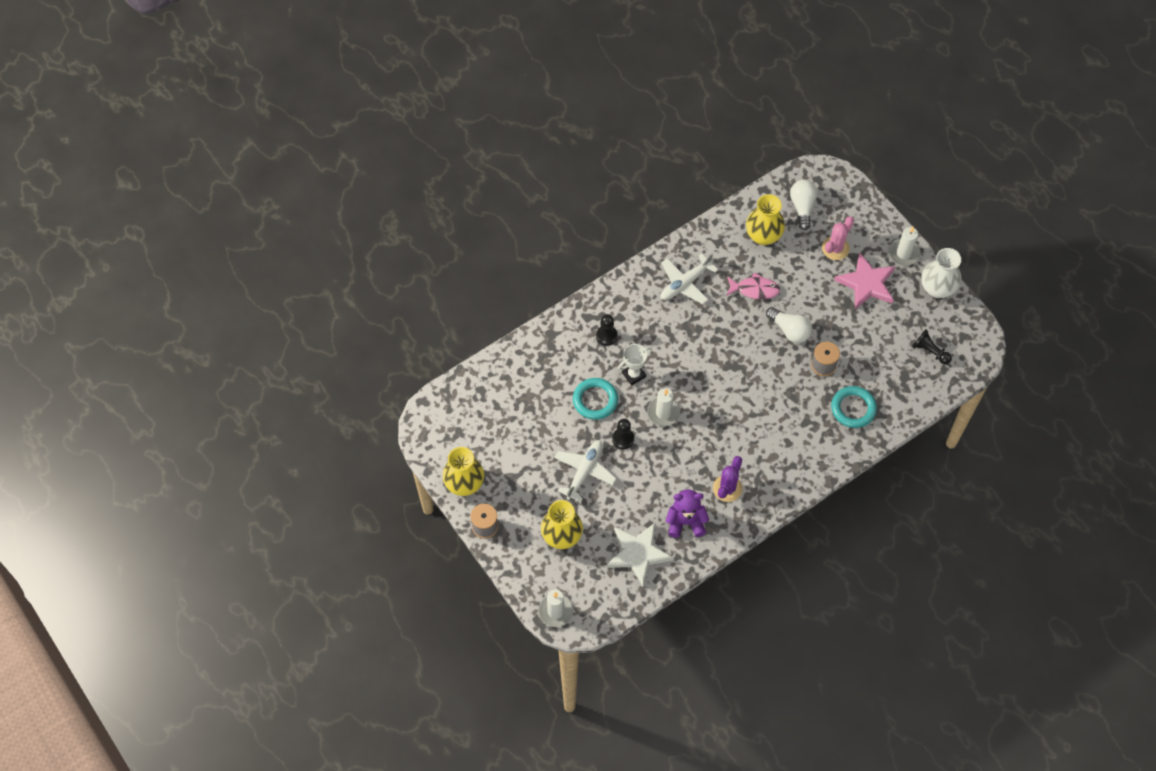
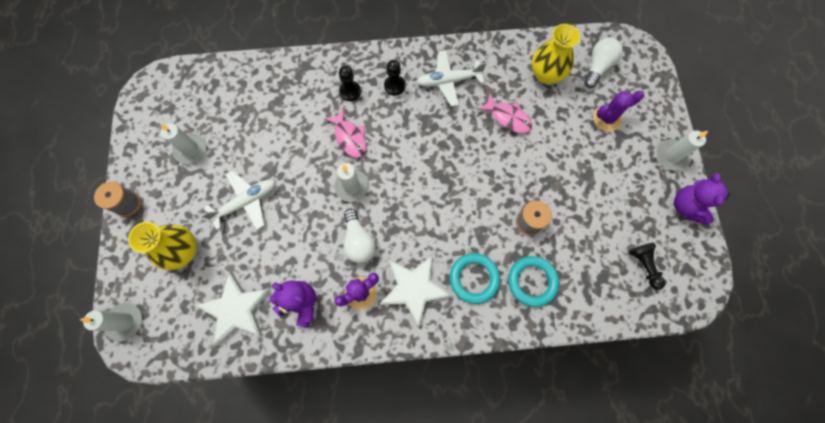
camera: 30 degrees right, 10 degrees up
(464, 484) = (140, 156): yellow vase -> none
(504, 455) = (191, 149): none -> white candle
(595, 400) = (301, 142): turquoise ring -> turquoise ring (474, 278)
(623, 439) = (300, 191): black pawn -> black pawn (394, 86)
(634, 374) = (349, 138): white trophy -> pink fish
(766, 463) = (414, 288): none -> white star
(789, 330) = (517, 172): white light bulb -> white light bulb (358, 241)
(835, 248) = (607, 118): pink cactus -> purple cactus
(867, 283) = (618, 166): pink star -> none
(937, 288) = (686, 206): white vase -> purple teddy bear

